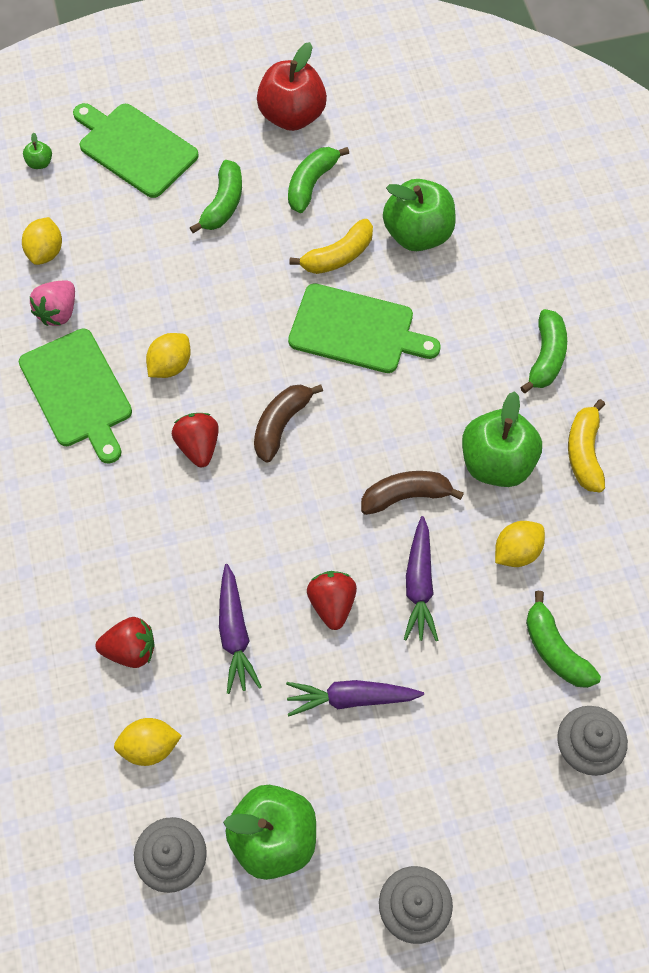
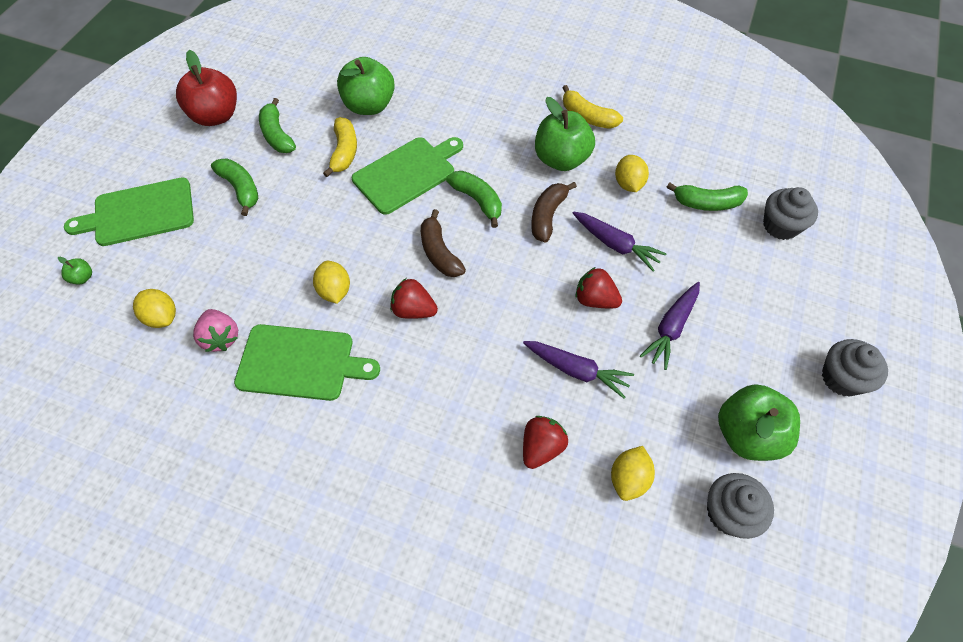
camera: 55 degrees left, 5 degrees down
(546, 357) = (510, 97): green banana -> green banana (477, 200)

